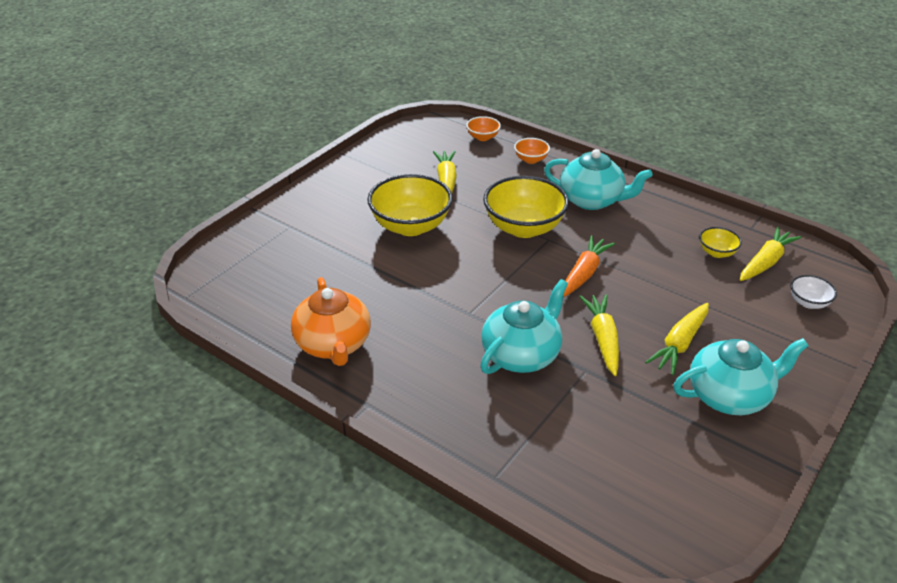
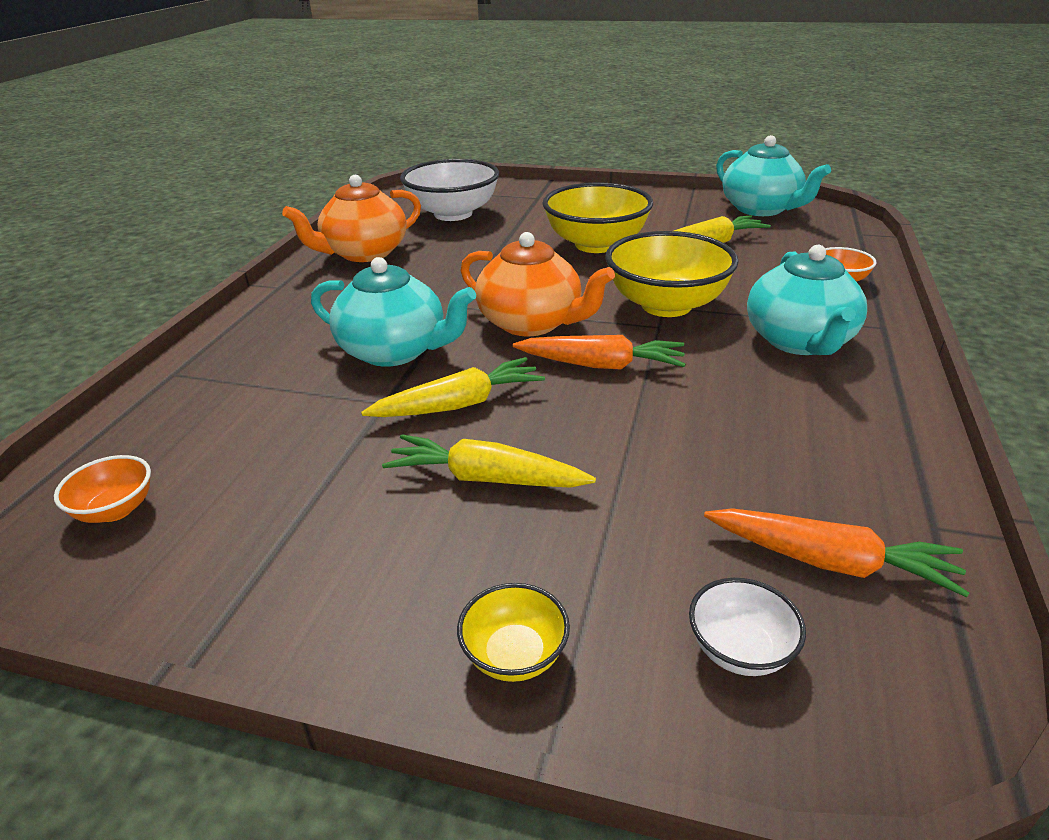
camera: 70 degrees right, 5 degrees down
(285, 278) = (453, 214): none -> white bowl
(483, 137) = (844, 243): orange bowl -> orange bowl (115, 510)
(515, 286) = (531, 323): none -> orange teapot
(717, 252) = (792, 488): yellow bowl -> yellow bowl (514, 655)
(729, 395) = (374, 553): turquoise teapot -> turquoise teapot (761, 209)
(765, 262) = (830, 562): yellow carrot -> orange carrot

